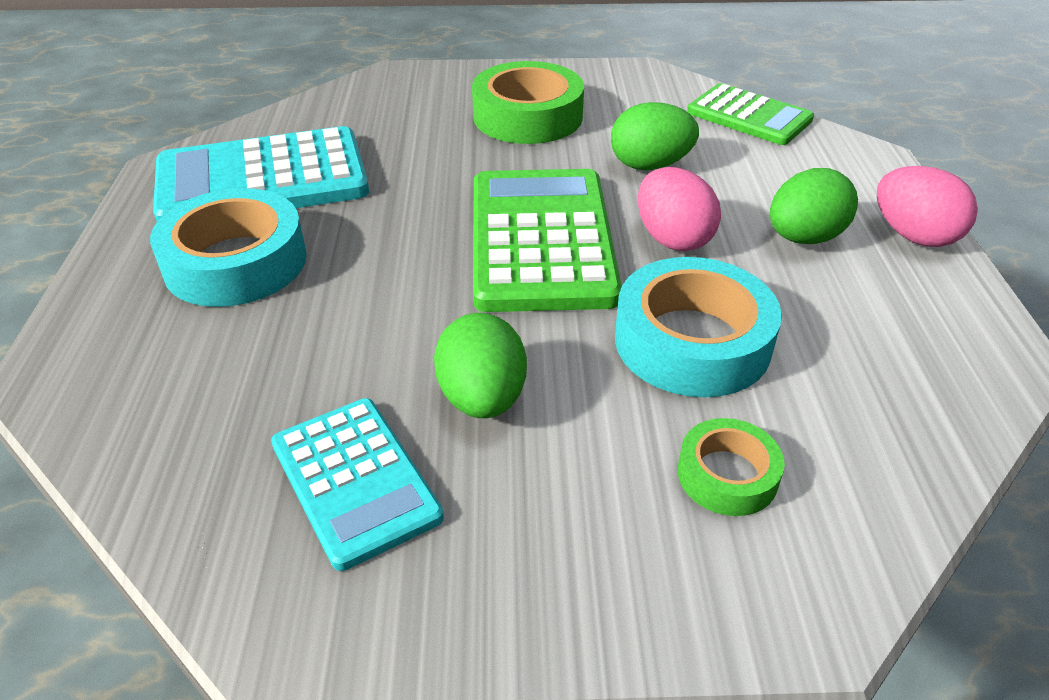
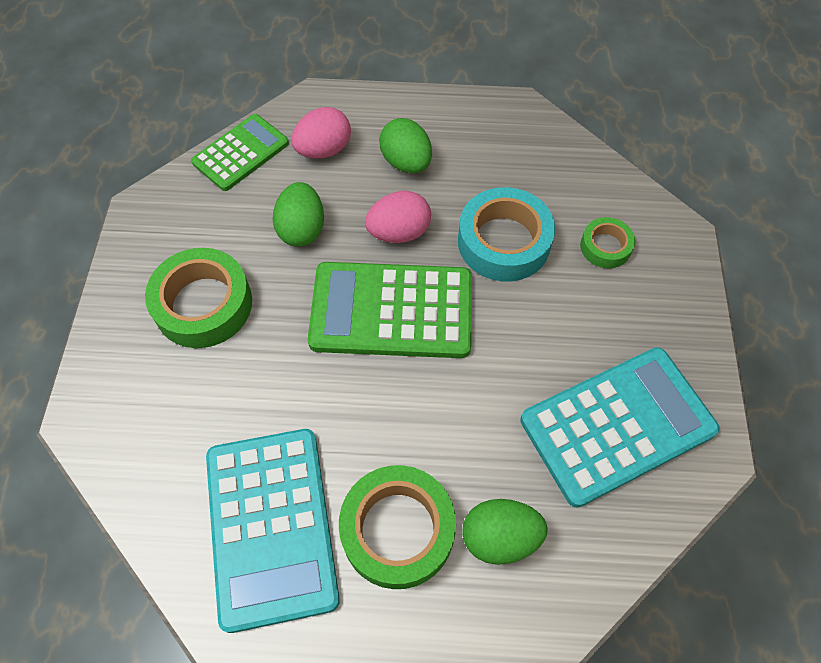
camera: 85 degrees left, 20 degrees up
(236, 262) = (397, 530): turquoise tape -> green tape
(355, 480) = (617, 425): turquoise calculator -> turquoise calculator, size x1.63
(482, 398) = (551, 356): green egg -> green egg (500, 537)
(913, 236) = (410, 109): pink egg -> pink egg (324, 150)

